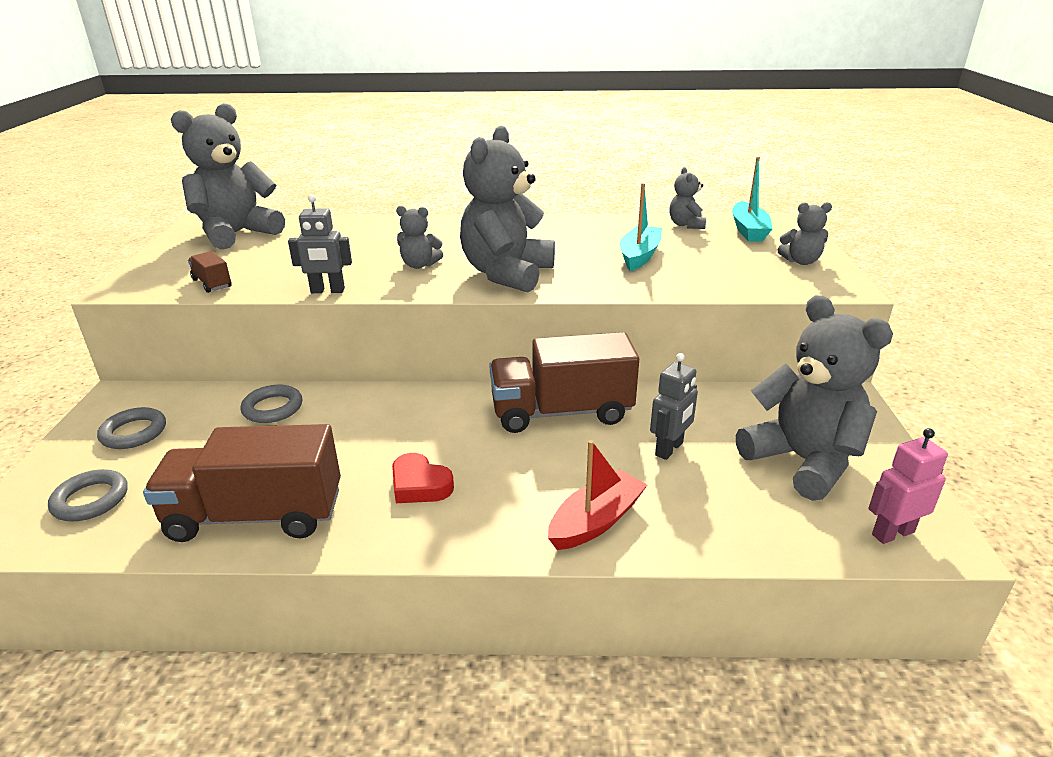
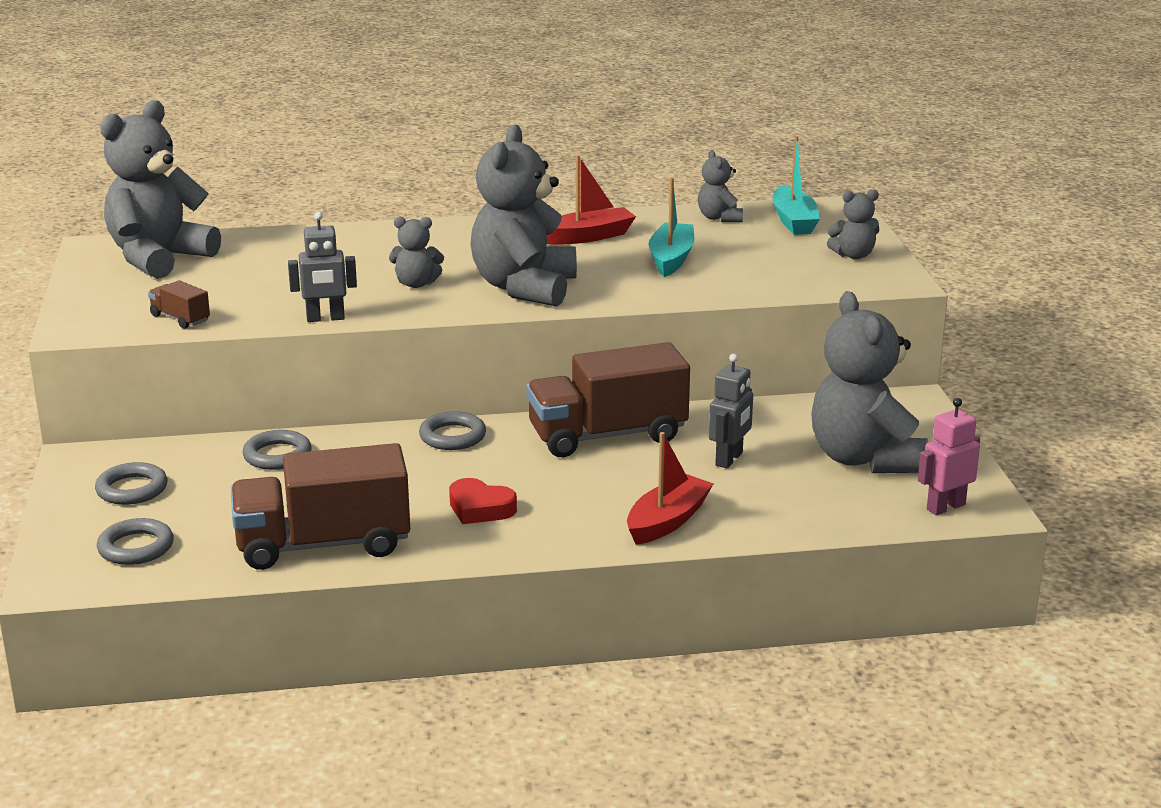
camera: 10 degrees left, 5 degrees down
(427, 401) = (452, 436): none -> grey ring
(575, 234) = (588, 237): none -> red boat
(803, 461) = (864, 459): grey teddy bear -> grey teddy bear turned 150 degrees counterclockwise

